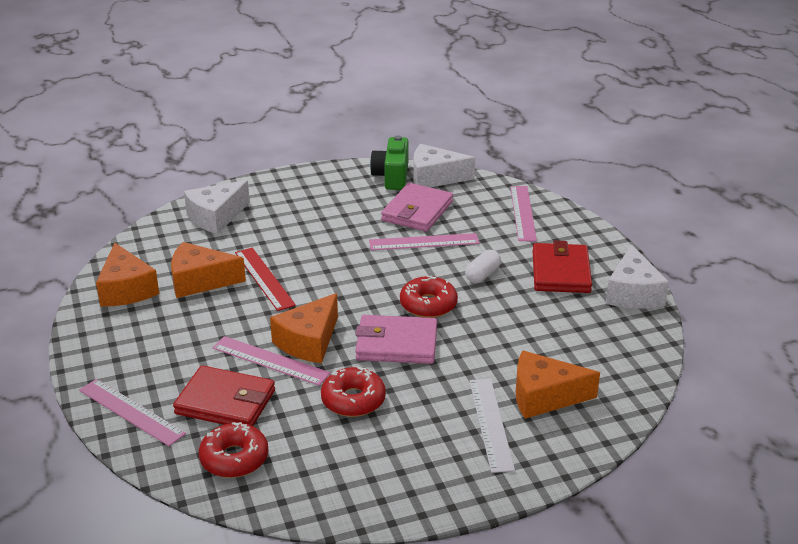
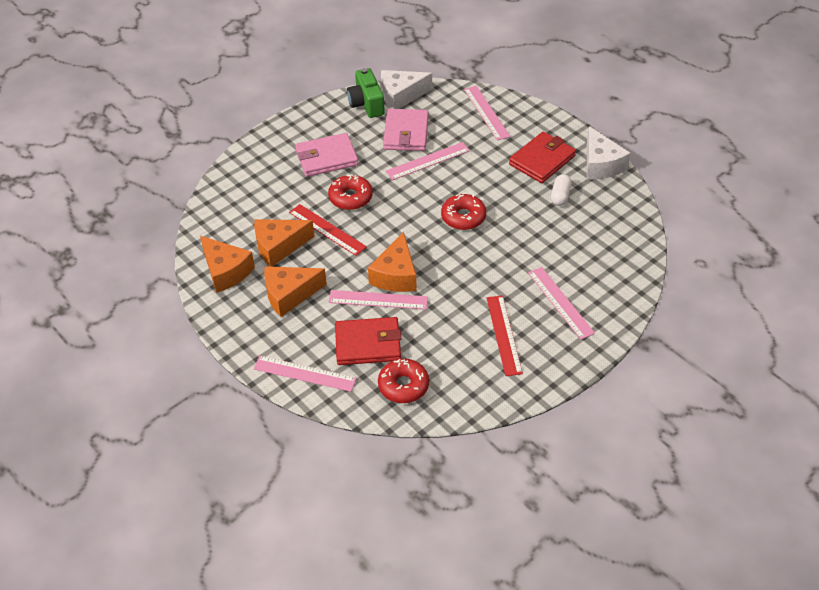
camera: 20 degrees left, 15 degrees up
(216, 217) = (251, 183): white cheese -> none
(353, 400) = (457, 313): red donut -> red donut (350, 197)
(395, 439) = (504, 335): none -> red ruler
(396, 344) = (460, 257): pink wallet -> pink wallet (326, 158)
(482, 275) = (487, 179): white capsule -> white capsule (560, 196)
(491, 424) = (560, 302): white ruler -> pink ruler
(544, 396) = (584, 270): orange cheese -> orange cheese (289, 295)
(561, 272) = (542, 160): red wallet -> red wallet turned 60 degrees clockwise

